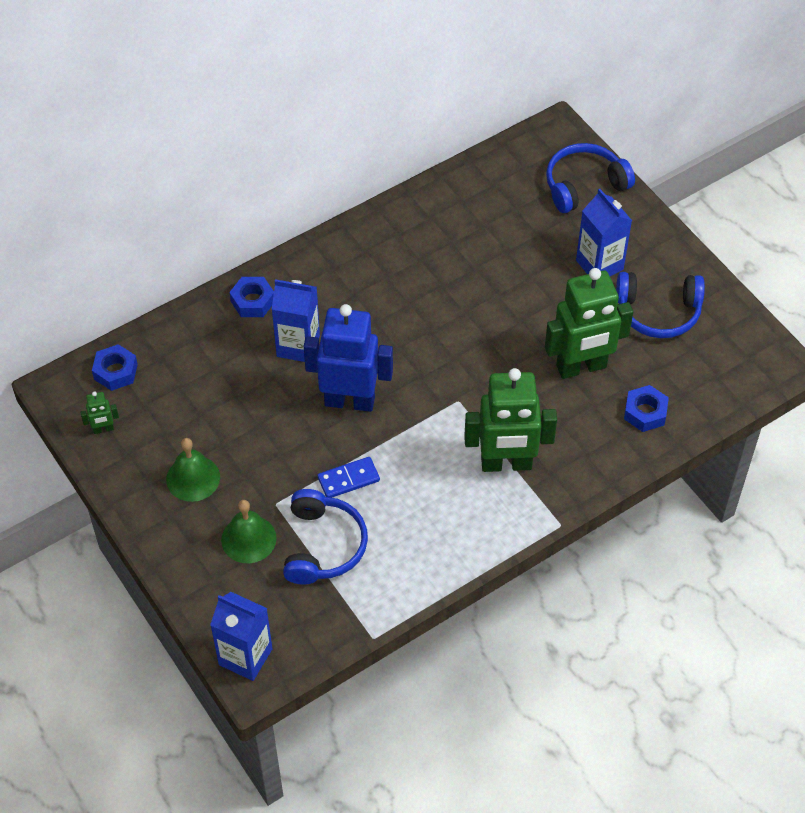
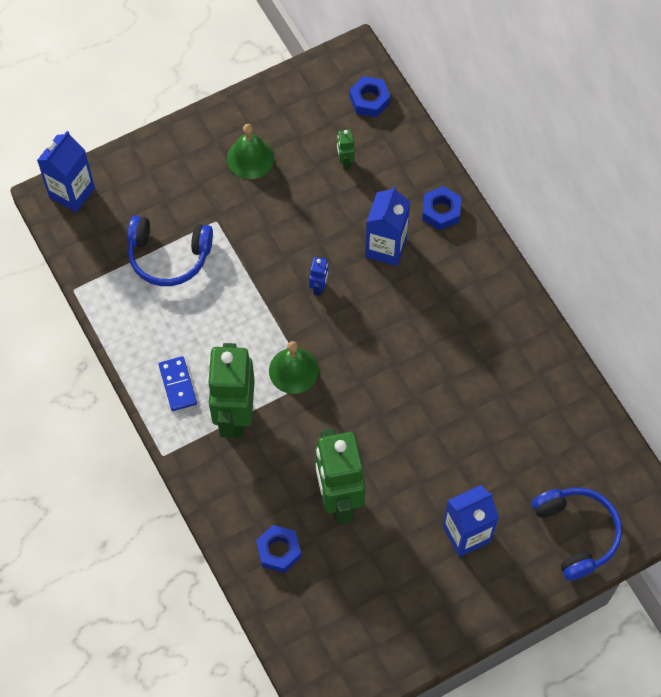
camera: 95 degrees right, 10 degrees up
(103, 429) = (308, 91): green robot -> green robot (345, 161)
(248, 539) = (183, 199): green bell -> green bell (293, 370)
(348, 479) = (234, 280): blue domino -> blue domino (178, 384)
(349, 401) = (319, 287): blue robot -> blue robot, size x0.41
(658, 312) = (401, 583): blue headphones -> none

